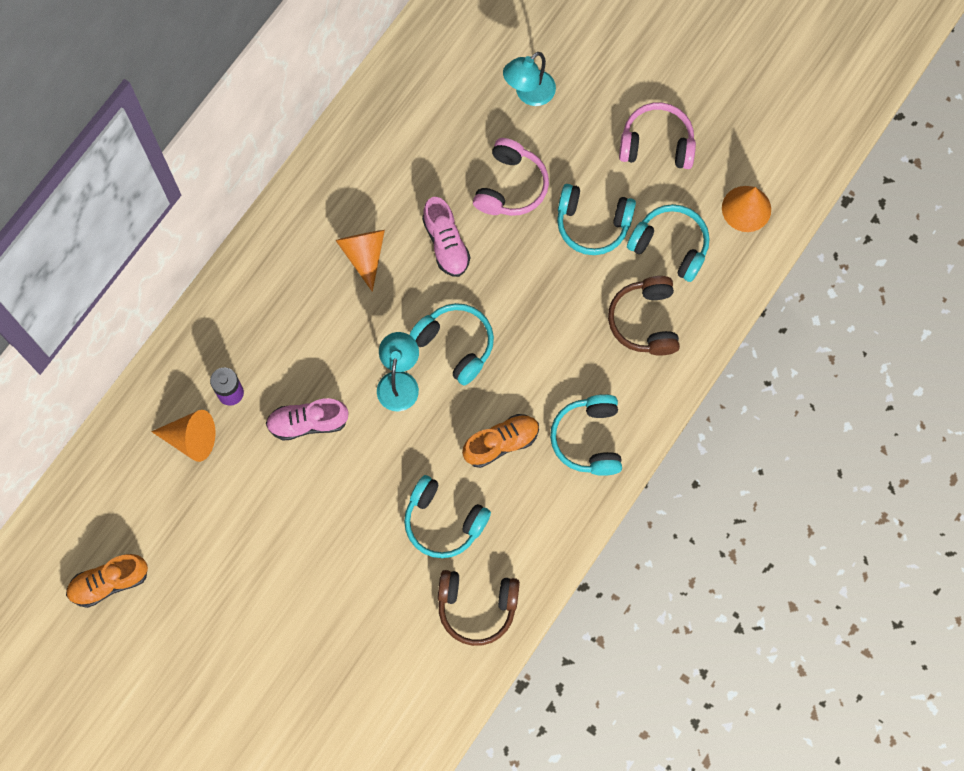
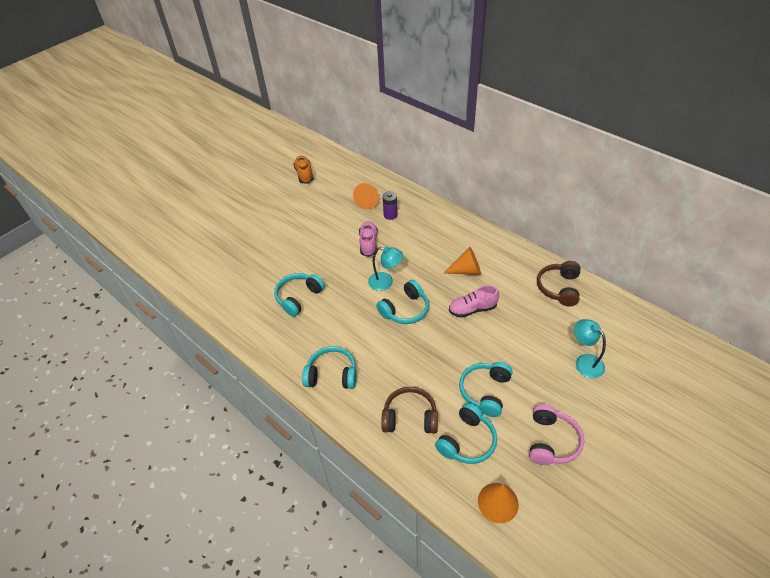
camera: 100 degrees right, 25 degrees down
(477, 607) = (245, 309): brown headphones -> brown headphones (559, 288)
(501, 443) = (339, 328): orange shoe -> none
(510, 186) = (513, 346): pink headphones -> none

